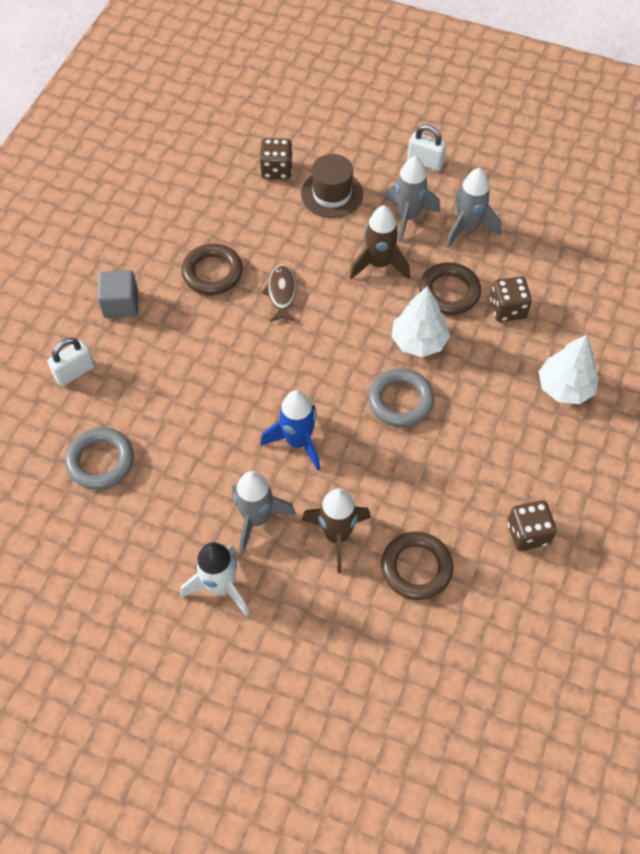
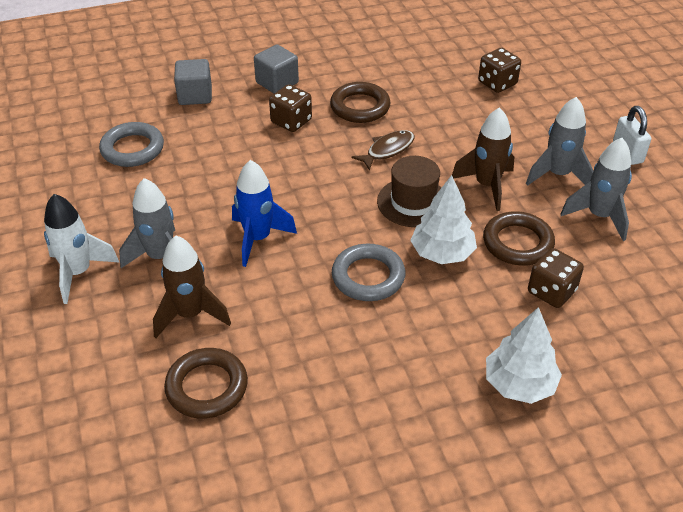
camera: 50 degrees right, 15 degrees down
(74, 372) = (195, 95): white padlock -> grey cube
(332, 194) = (517, 122): brown hat -> brown hat (413, 202)
(527, 533) = (323, 451): brown dice -> brown dice (291, 121)

